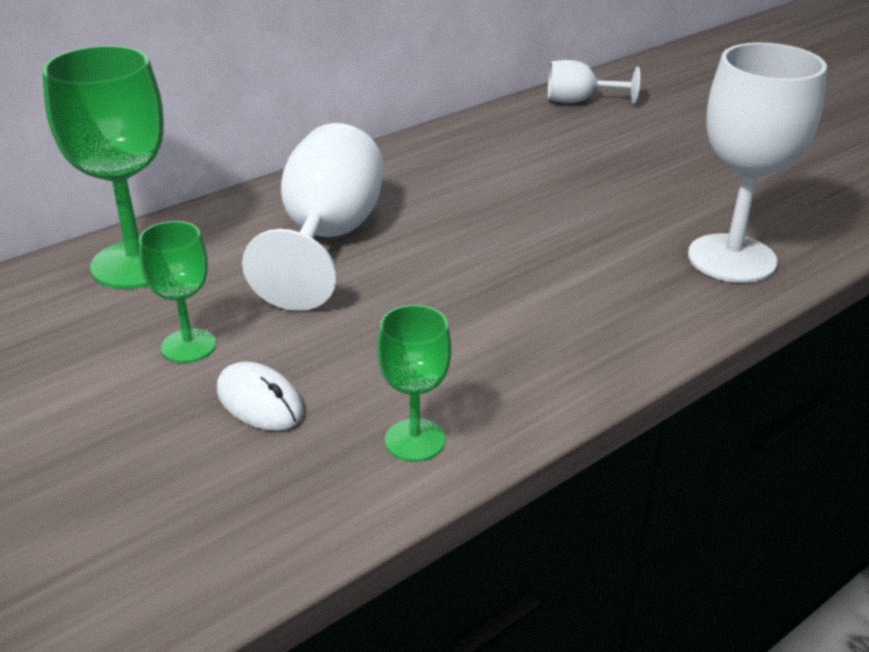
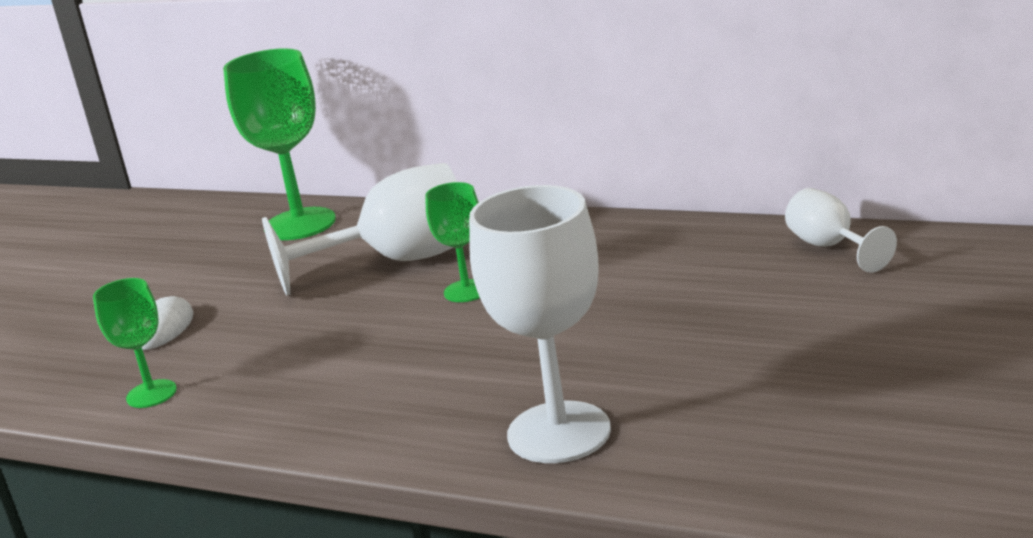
camera: 65 degrees right, 10 degrees down
(188, 345) = (212, 282): green goblet -> green goblet (466, 291)

